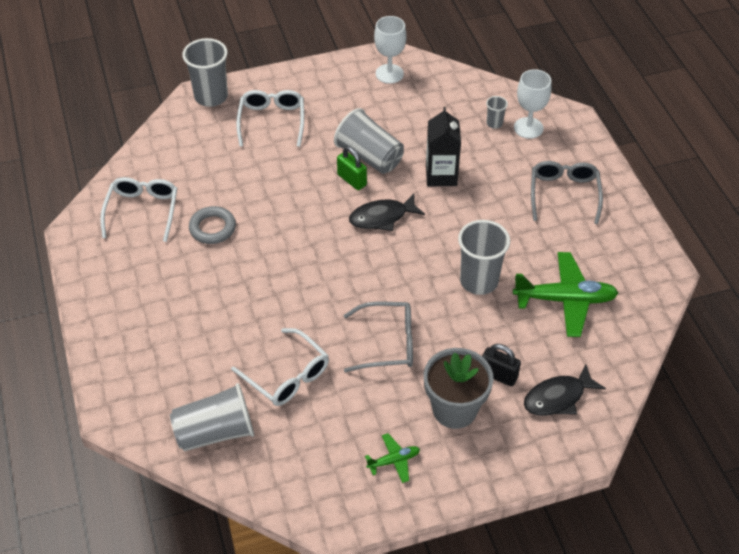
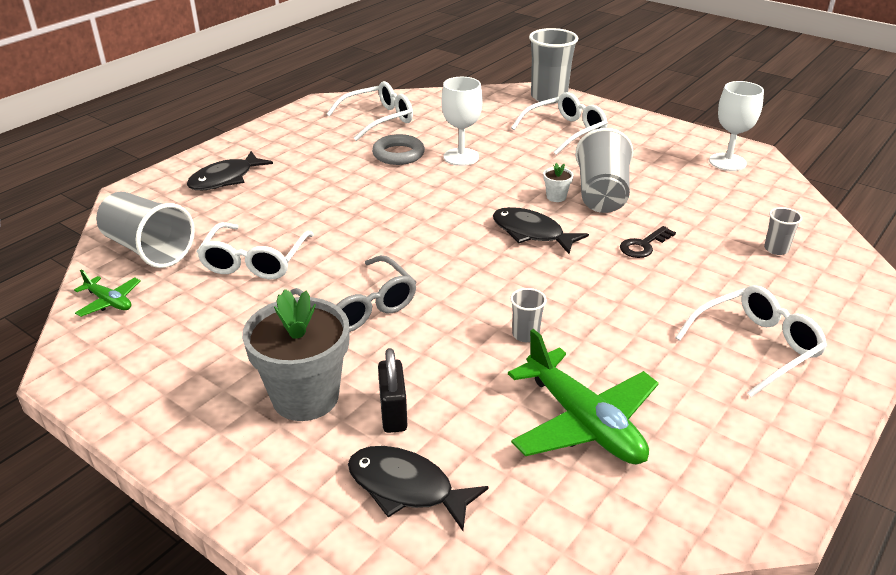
camera: 55 degrees right, 15 degrees down
(149, 347) = (225, 179): none -> black fish
(352, 180) = (556, 197): green padlock -> white flower pot
(393, 461) = (188, 380): green plane -> green plane (109, 302)
(441, 175) = (643, 245): black carton -> black key
(479, 281) = (525, 335): grey cup -> grey cup, size x0.48
(528, 128) = (812, 275): white goblet -> white goblet (461, 157)
(564, 194) = (756, 347): grey glasses -> white glasses

